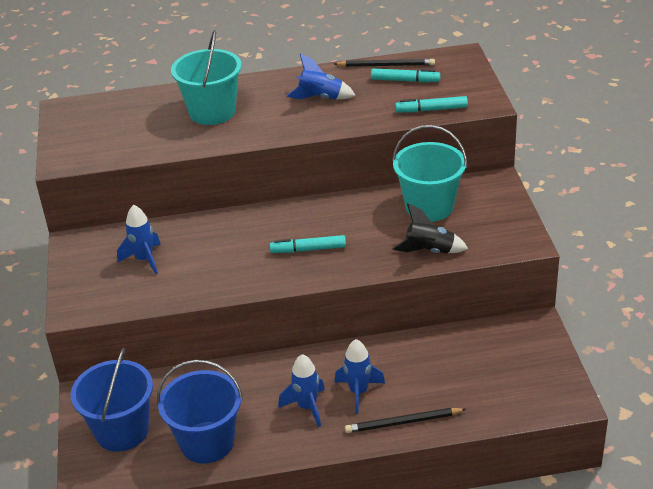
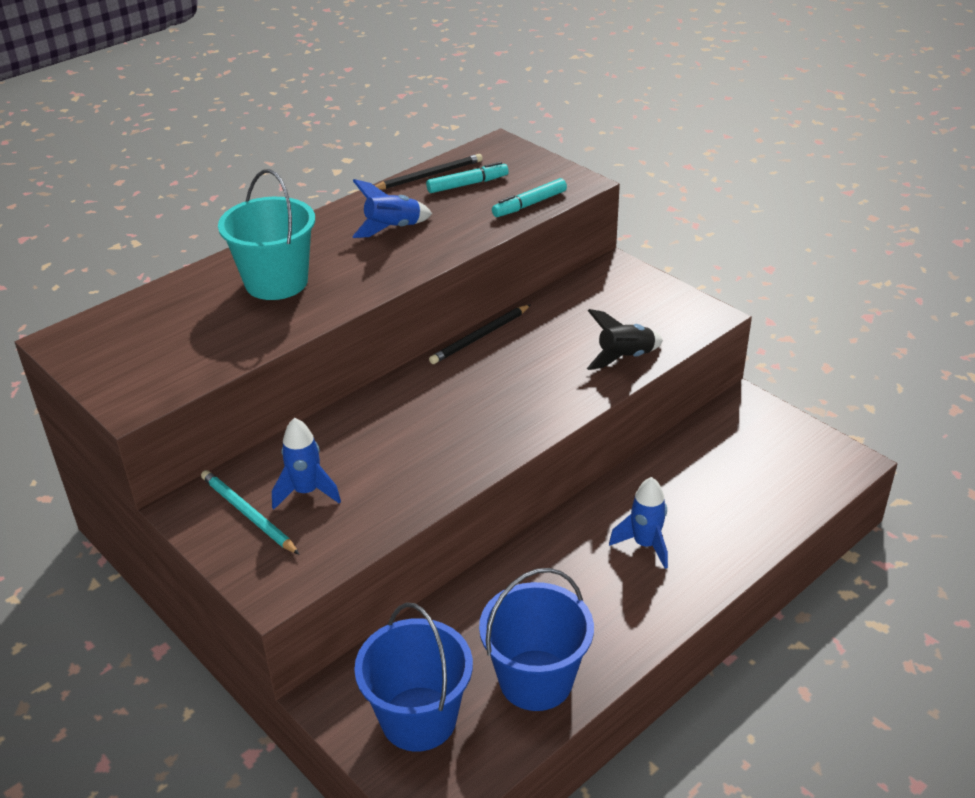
camera: 35 degrees left, 0 degrees up
(101, 260) = (248, 514): none -> turquoise pencil
(307, 407) = (607, 586): blue rocket -> none
(308, 249) = (494, 405): turquoise marker -> none
(403, 422) = (722, 555): black pencil -> black pencil (480, 337)
(429, 207) = (576, 314): turquoise bucket -> none

